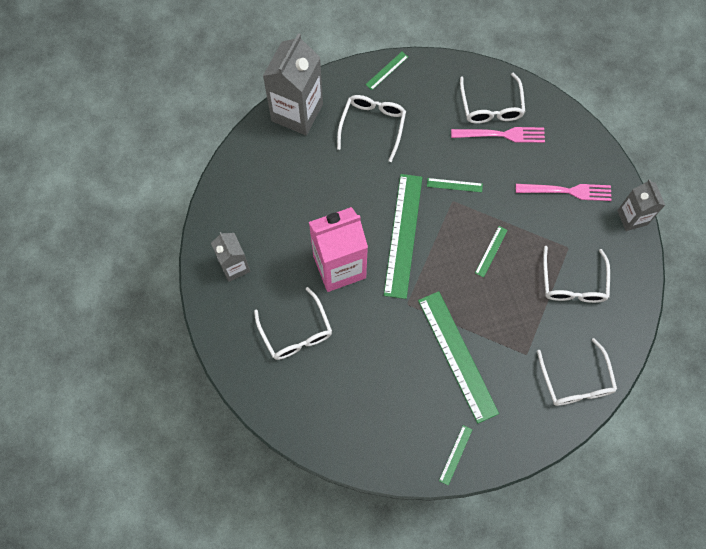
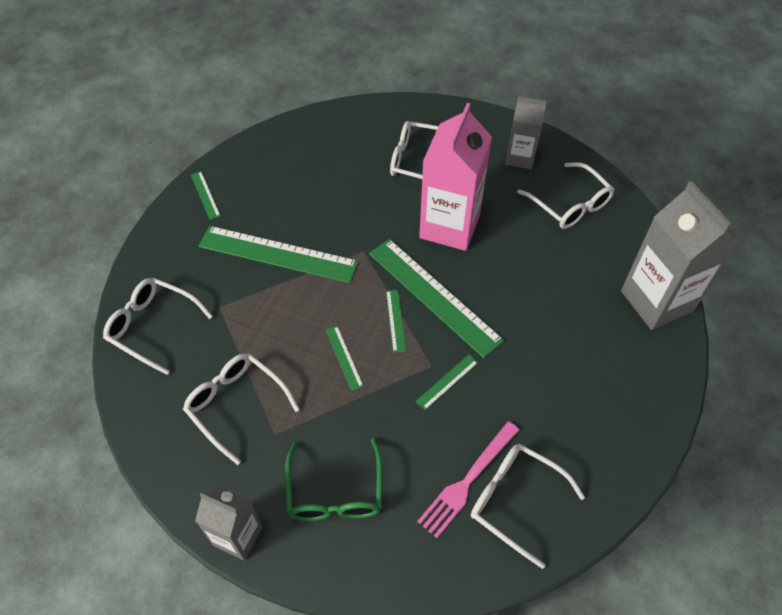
camera: 130 degrees right, 15 degrees down
(372, 126) = (586, 357): white glasses -> white glasses (569, 204)
(386, 70) = (653, 424): green ruler -> green ruler (396, 320)
(567, 191) = (335, 492): pink fork -> green glasses

